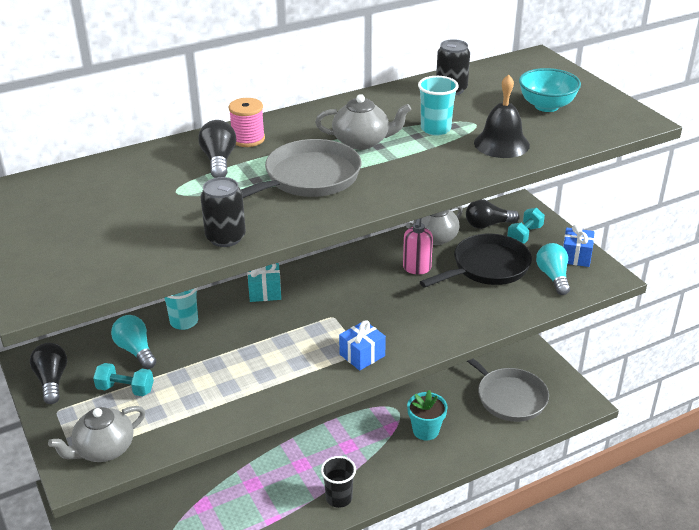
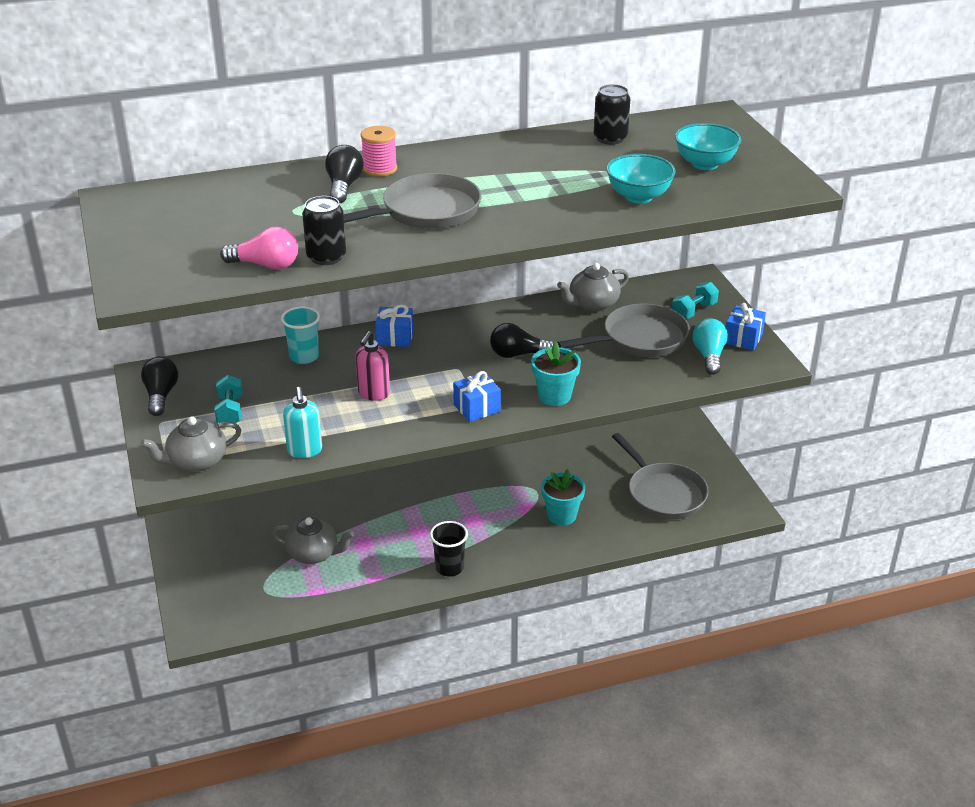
camera: 10 degrees right, 0 degrees up
(125, 389) = (230, 411): turquoise dumbbell -> turquoise dumbbell turned 60 degrees clockwise
(136, 350) = (249, 378): turquoise light bulb -> none
(166, 253) = (266, 265): none -> pink light bulb
(210, 423) = (305, 451): none -> turquoise soap dispenser
(265, 292) = (395, 337): turquoise gift -> blue gift
(362, 142) = (494, 182): grey teapot -> grey teapot (314, 554)
(416, 268) = (563, 332): pink soap dispenser -> pink soap dispenser (373, 394)
(429, 333) = (554, 396): none -> turquoise flower pot
(435, 129) = (576, 176): turquoise cup -> none
(486, 267) = (639, 339): black pan -> grey pan
(488, 225) = (657, 296): black light bulb -> black light bulb (518, 354)
(501, 144) = (638, 197): black bell -> turquoise bowl

